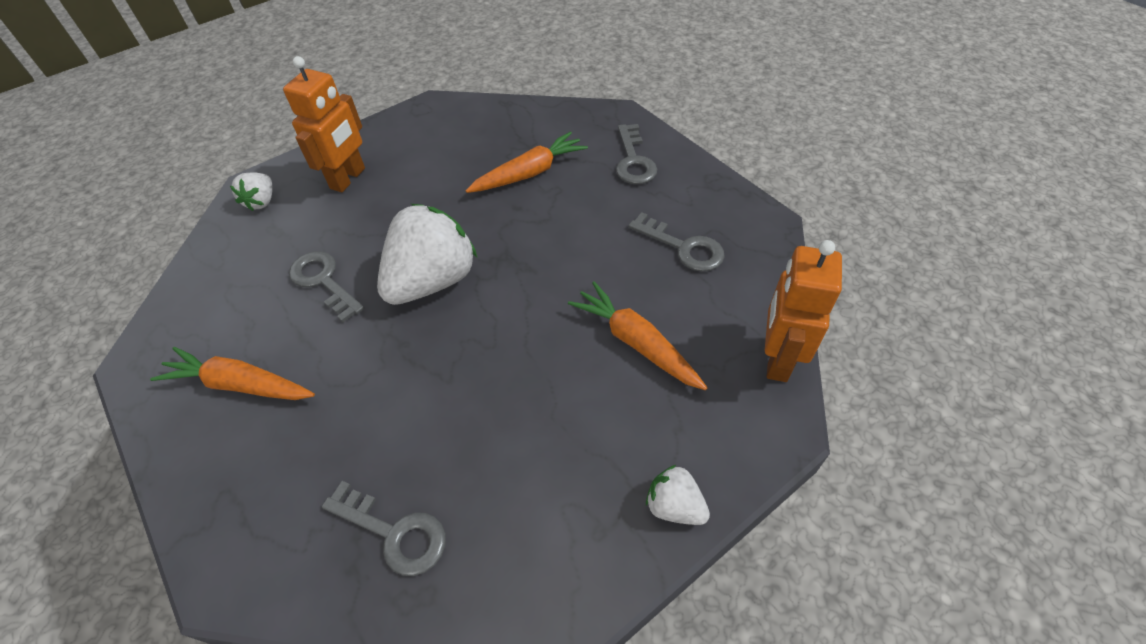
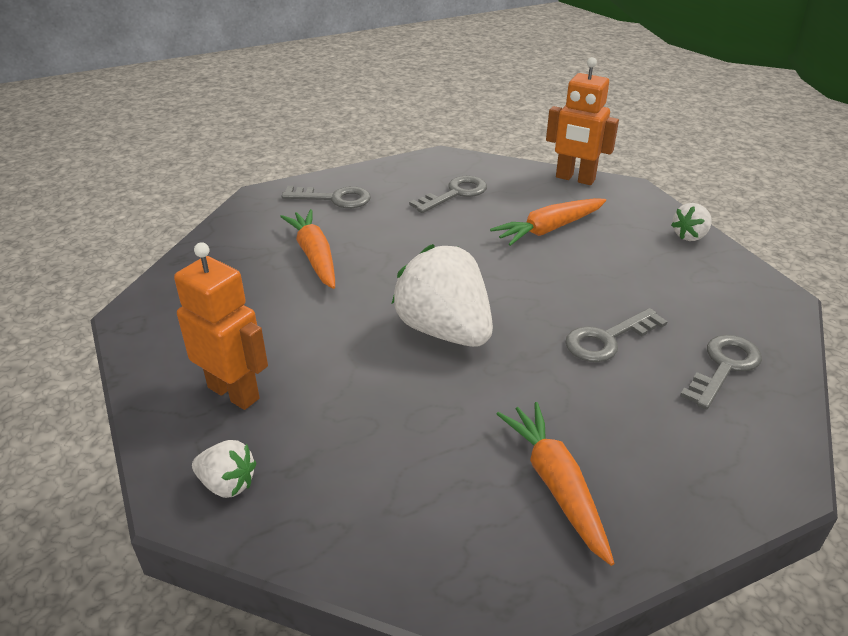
camera: 80 degrees left, 15 degrees down
(240, 384) = (556, 485): orange carrot -> orange carrot turned 135 degrees clockwise
(323, 281) = (415, 415): grey key -> grey key (607, 339)

